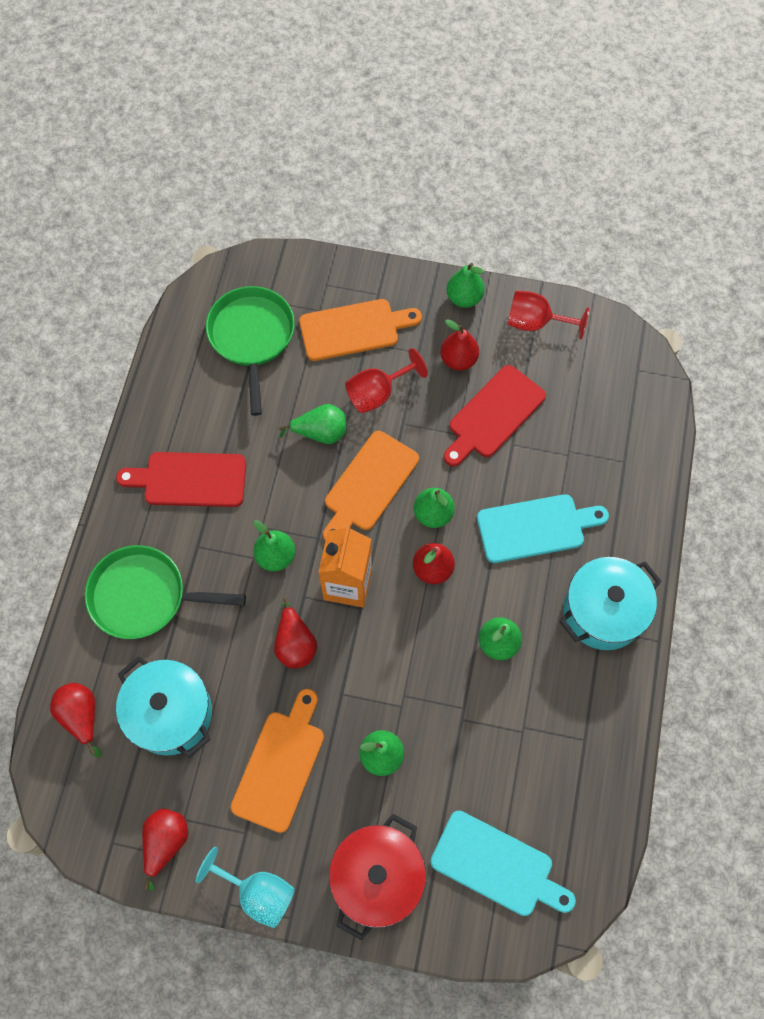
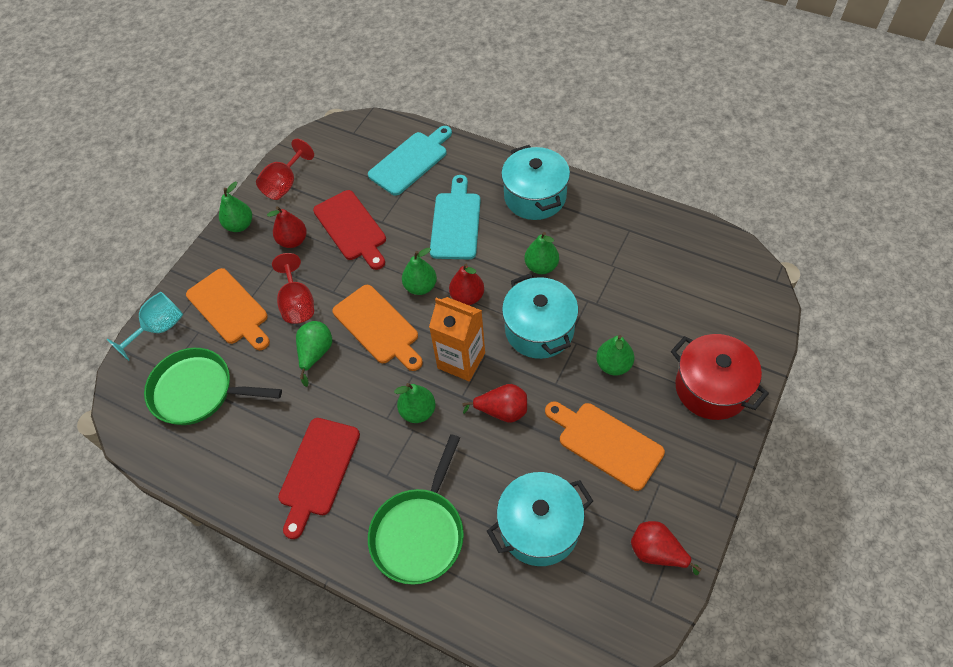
camera: 70 degrees left, 10 degrees down
(81, 716) = (522, 613): red pear -> none
(258, 892) = (712, 481): turquoise goblet -> turquoise goblet (159, 328)
(354, 329) = (229, 309): orange cutting board -> orange cutting board turned 135 degrees clockwise
(408, 660) = (539, 330): none -> turquoise pot
(497, 866) = (714, 305): turquoise cutting board -> turquoise cutting board (411, 161)

